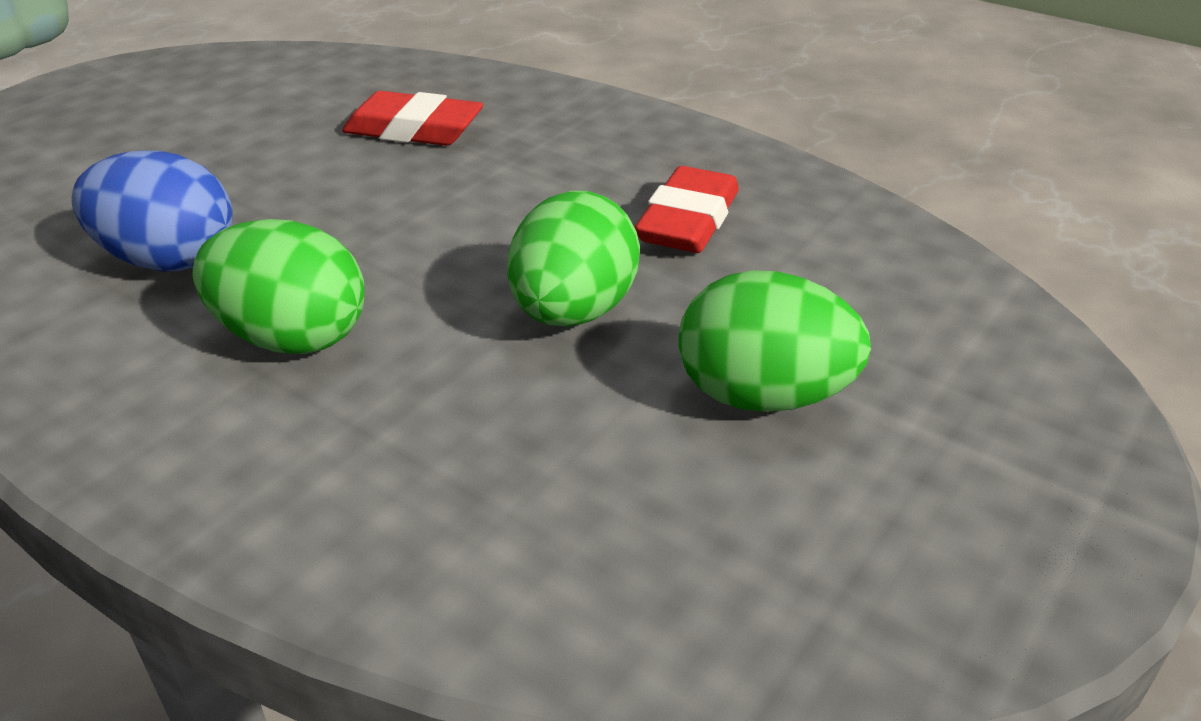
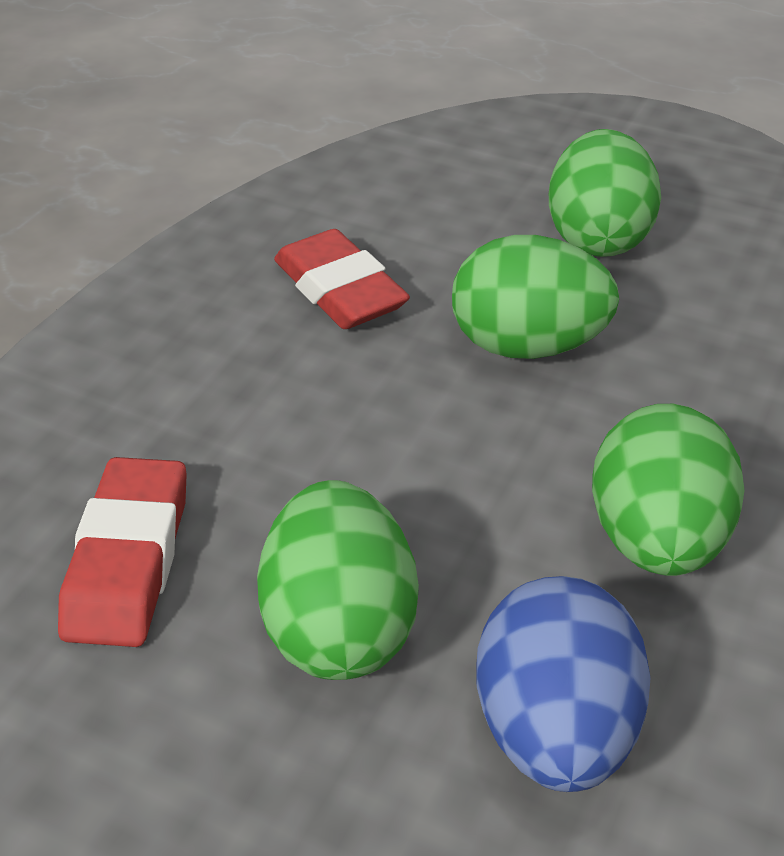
camera: 100 degrees left, 5 degrees up
(310, 193) = (339, 626): none -> green egg
(688, 221) = (339, 290): red eraser -> red eraser turned 45 degrees clockwise

